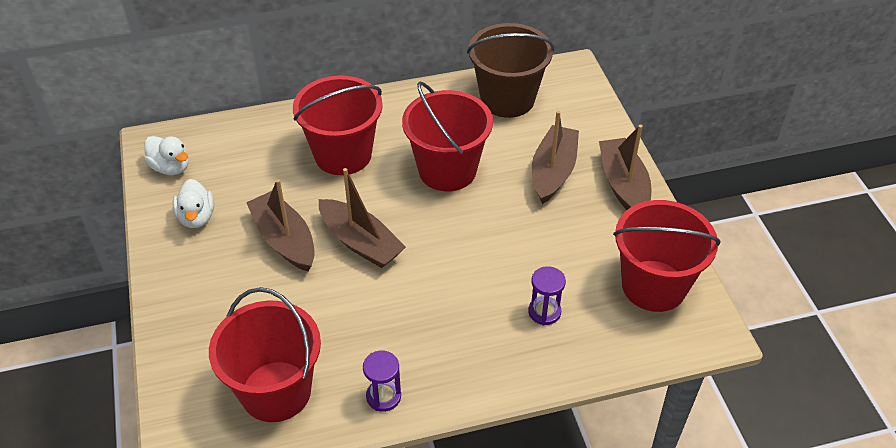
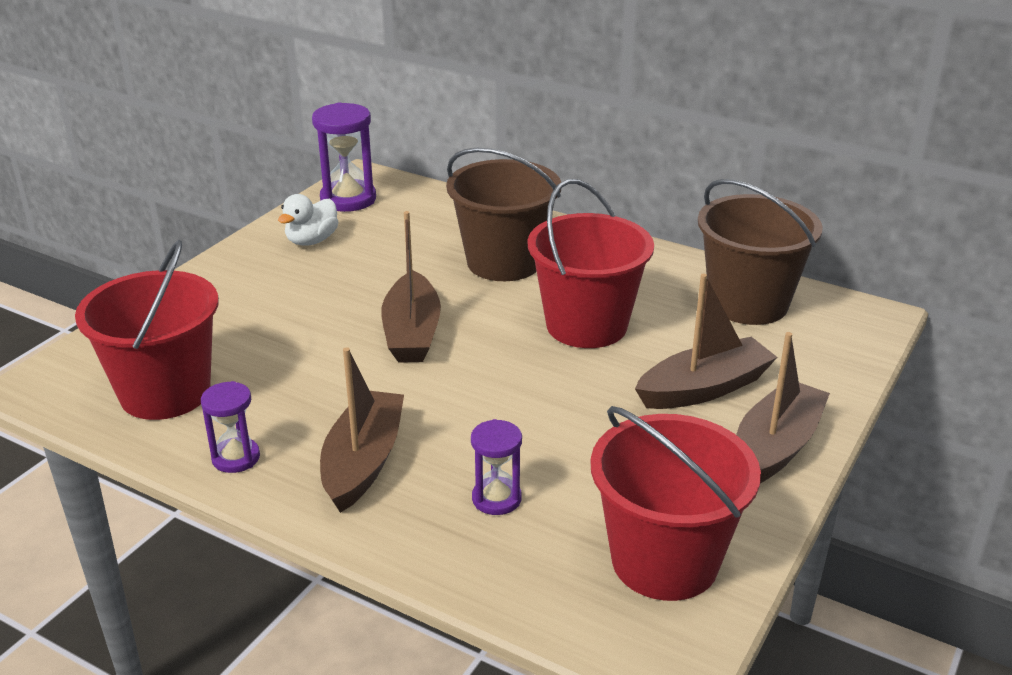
camera: 45 degrees right, 15 degrees down
(171, 167) = (348, 199): white duck -> purple hourglass
(284, 240) = (352, 294): brown boat -> brown boat (363, 462)
(343, 154) = (504, 262): red bucket -> brown bucket

